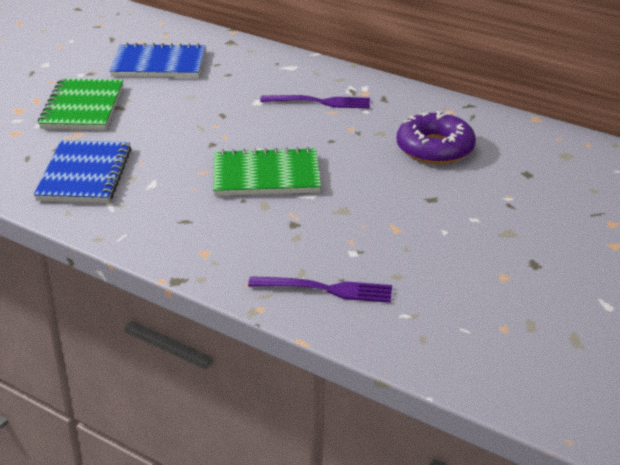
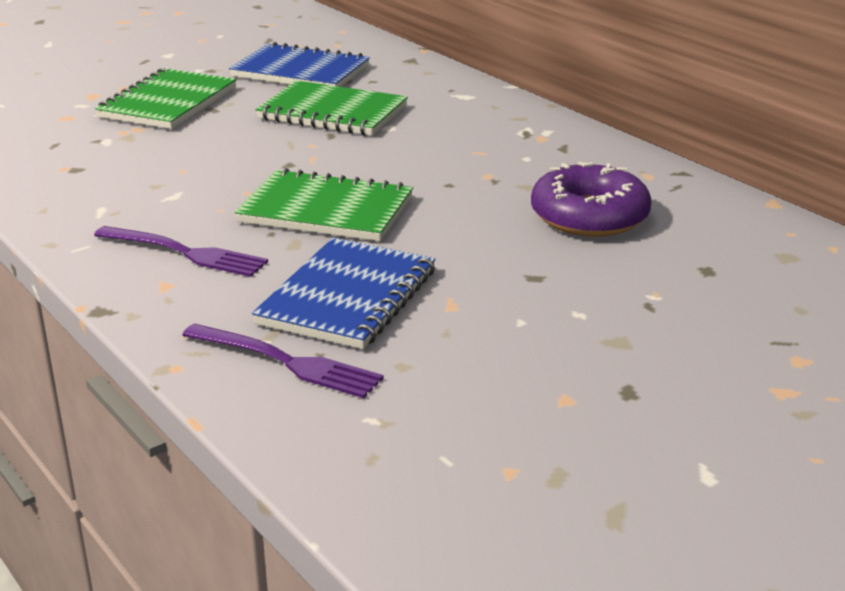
camera: 20 degrees right, 5 degrees down
(84, 174) = (102, 172): blue notebook -> blue notebook (347, 297)
(209, 96) = (332, 113): none -> green notebook
(320, 102) = (471, 139): purple fork -> purple fork (185, 252)

